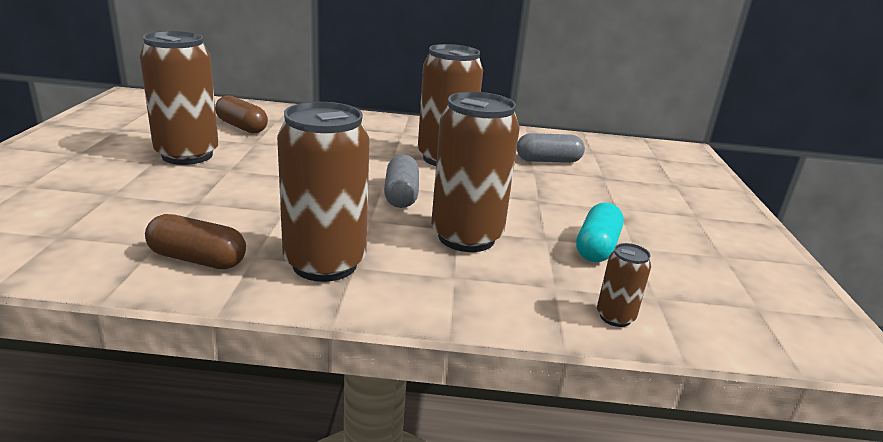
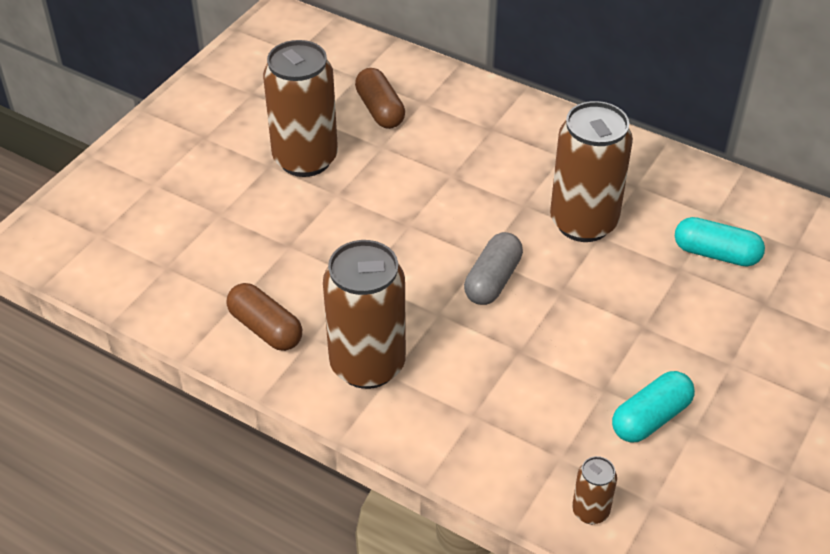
camera: 30 degrees right, 20 degrees up
(466, 237) = (520, 365): brown can -> none
(548, 161) = (716, 254): grey capsule -> turquoise capsule

